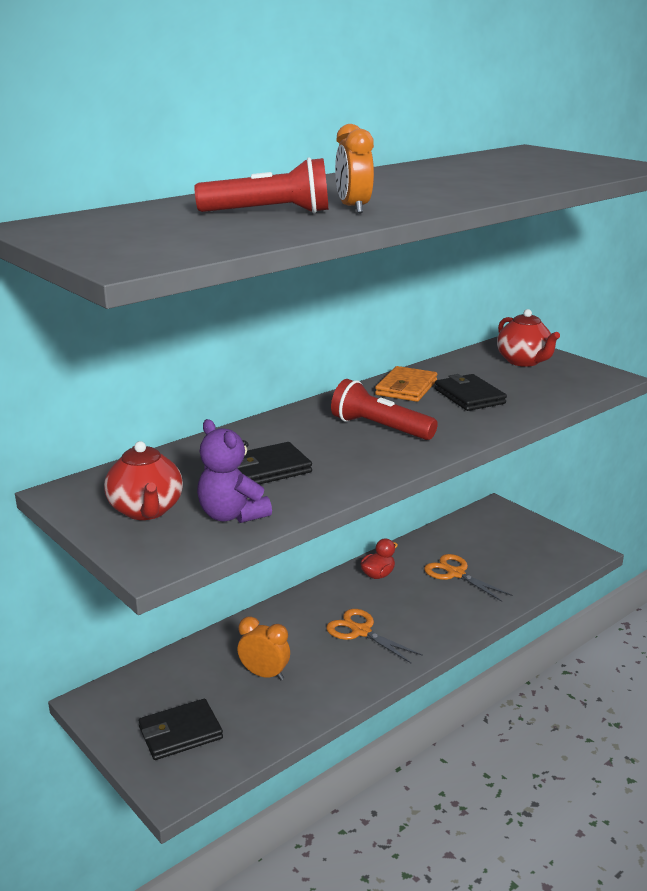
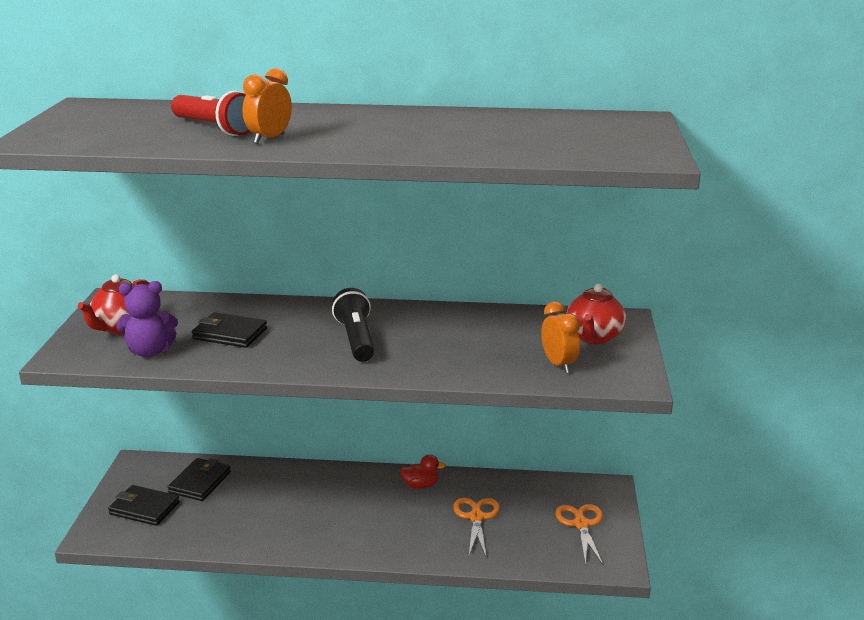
camera: 45 degrees right, 0 degrees up
(232, 515) = (149, 351): purple teddy bear -> purple teddy bear turned 105 degrees counterclockwise
(264, 674) = (239, 505): orange clock -> orange clock (558, 365)
(361, 631) = (339, 516): orange scissors -> orange scissors (581, 524)
(380, 428) = (356, 339): red flashlight -> black flashlight
(406, 388) = (446, 319): orange wallet -> none
(469, 396) = (475, 345): black wallet -> black wallet (200, 482)

